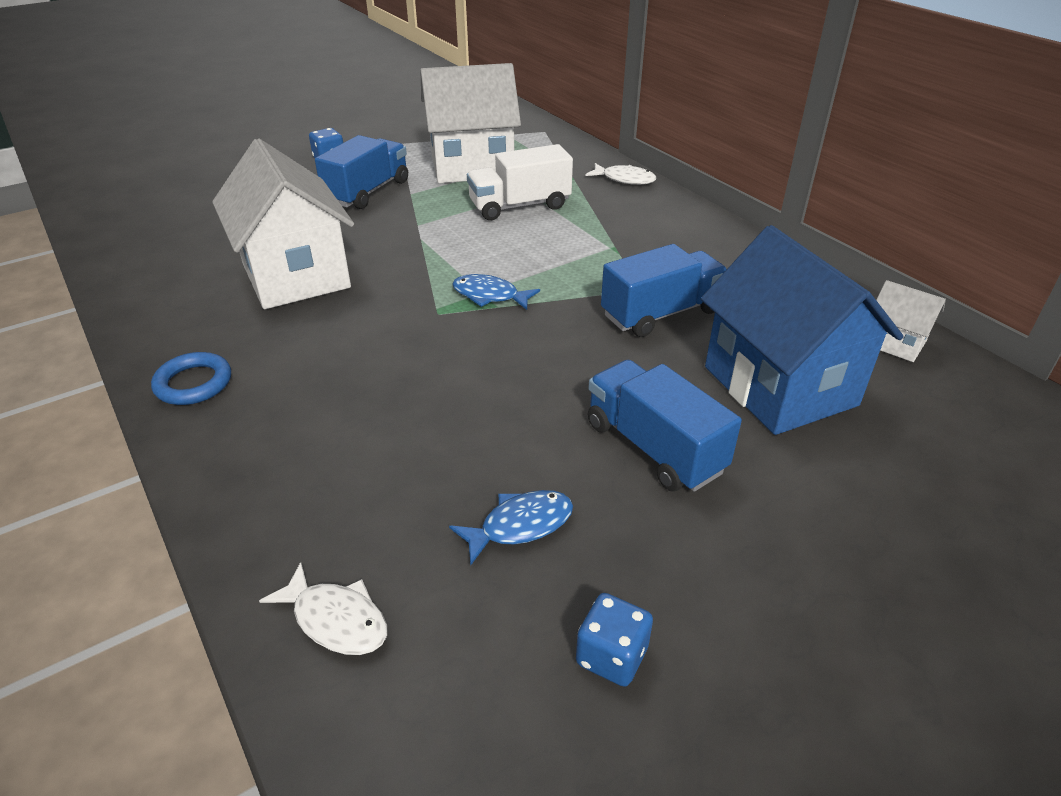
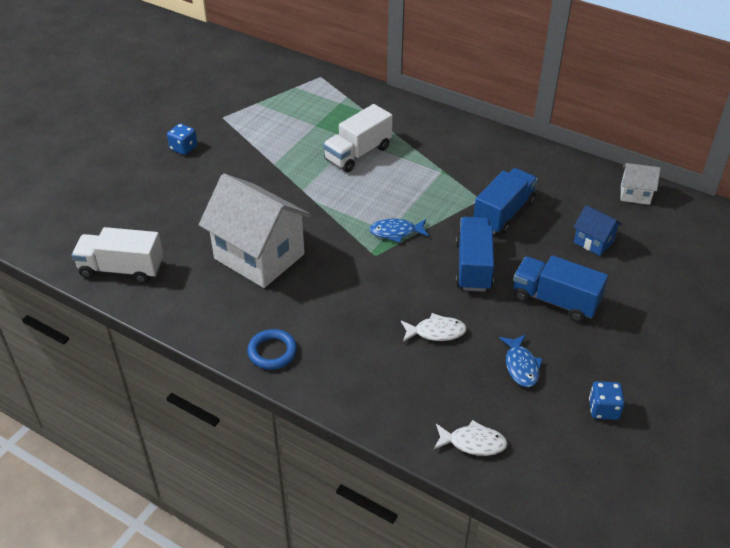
camera: 25 degrees left, 5 degrees up
(137, 248) = (122, 269): none -> white truck
(367, 192) = (241, 171): blue truck -> blue truck (473, 266)
(472, 166) = (296, 126): white house -> none
(520, 525) = (521, 366): blue fish -> blue fish turned 135 degrees clockwise
(625, 179) = (409, 110): white fish -> white fish (436, 332)
(779, 386) = (593, 242): blue house -> blue house, size x0.46

